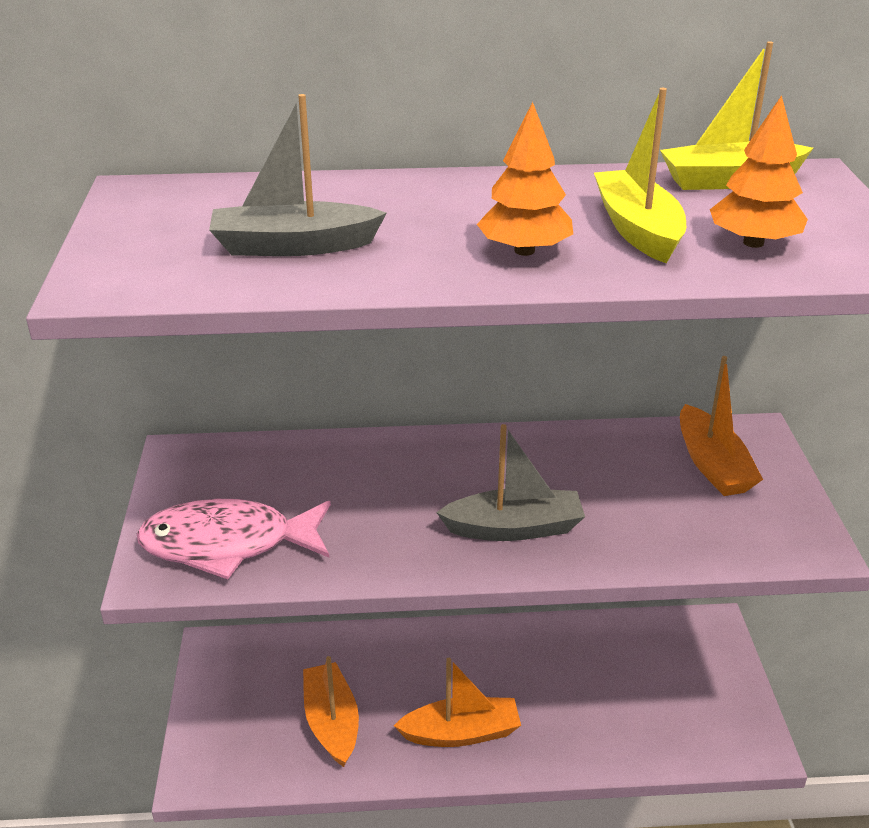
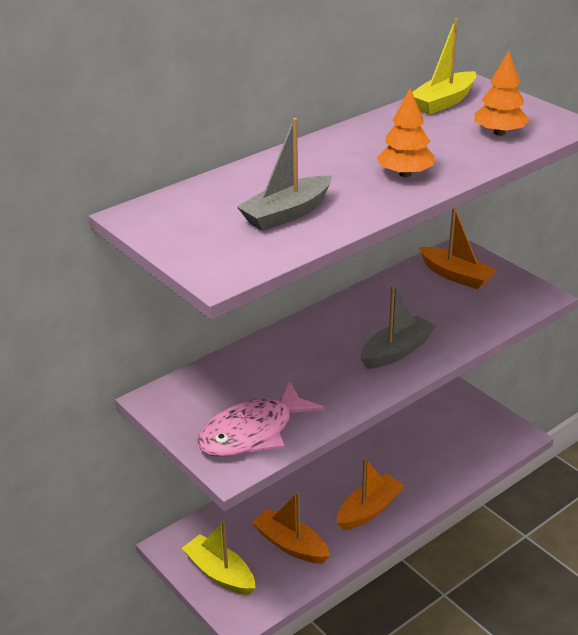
camera: 35 degrees left, 0 degrees up
(638, 229) = (440, 144): yellow boat -> yellow boat (220, 573)

